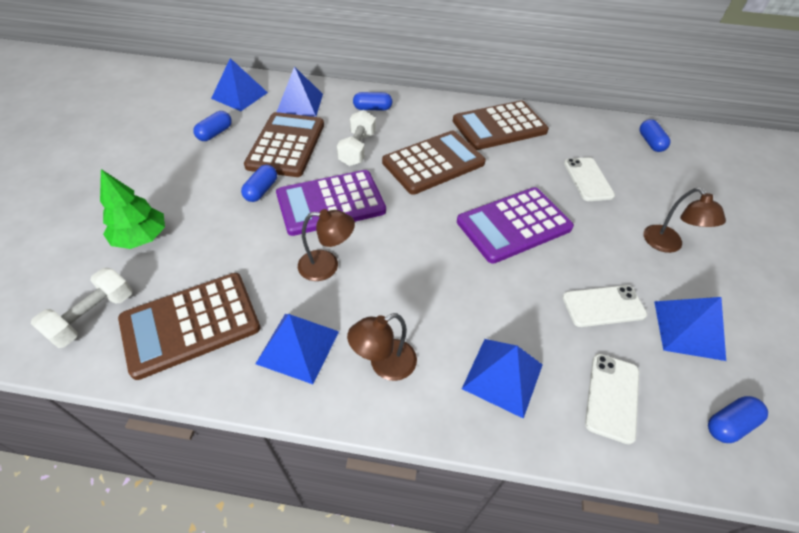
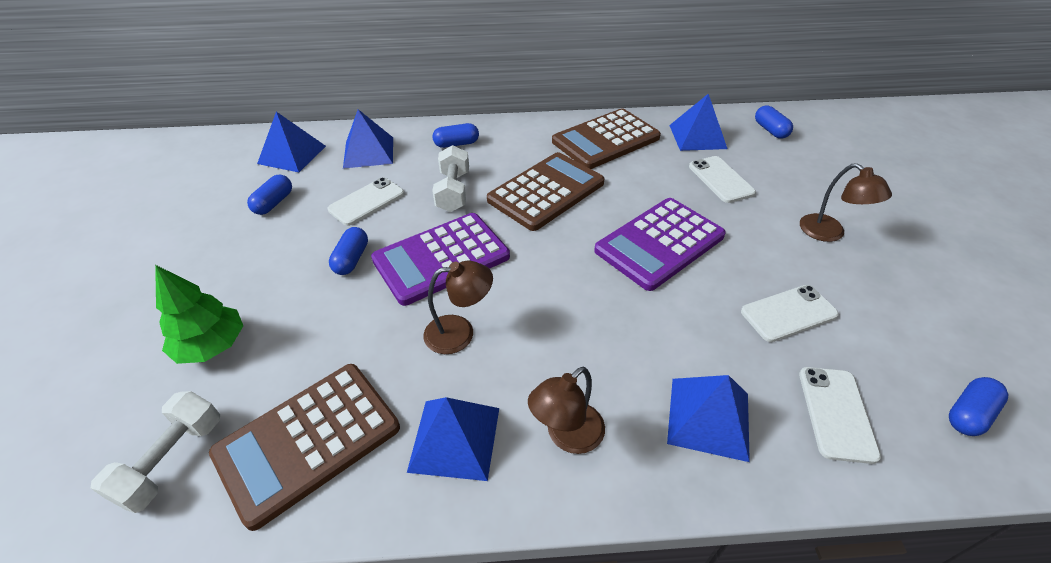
camera: 10 degrees left, 5 degrees down
(286, 145) = (366, 201): brown calculator -> white phone
(688, 329) = (886, 320): blue pyramid -> blue pyramid (697, 136)

